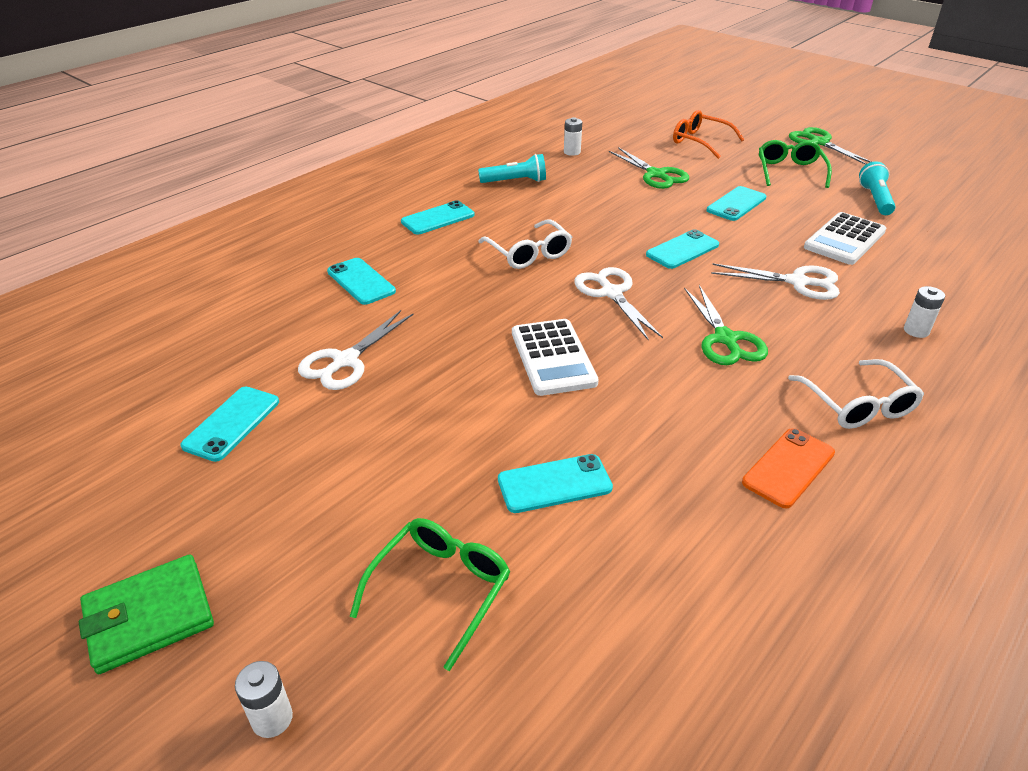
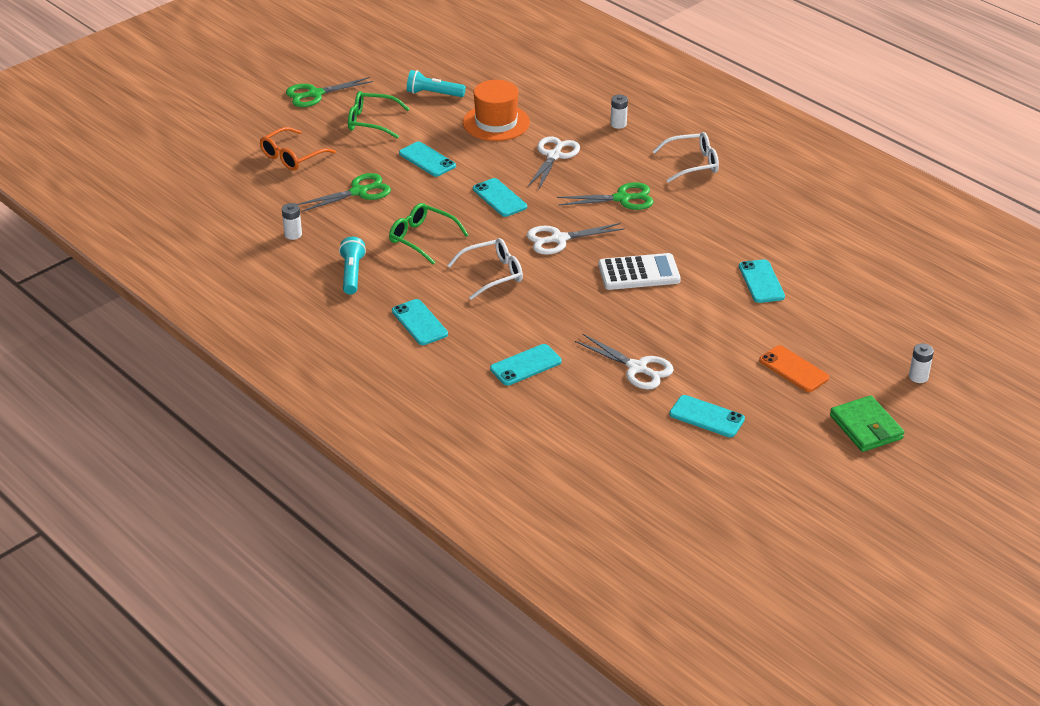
camera: 85 degrees left, 0 degrees up
(440, 589) = (839, 325): green glasses -> green glasses (422, 238)
(788, 468) = (746, 199): orange phone -> orange phone (793, 369)
(844, 239) = (496, 123): white calculator -> orange hat

